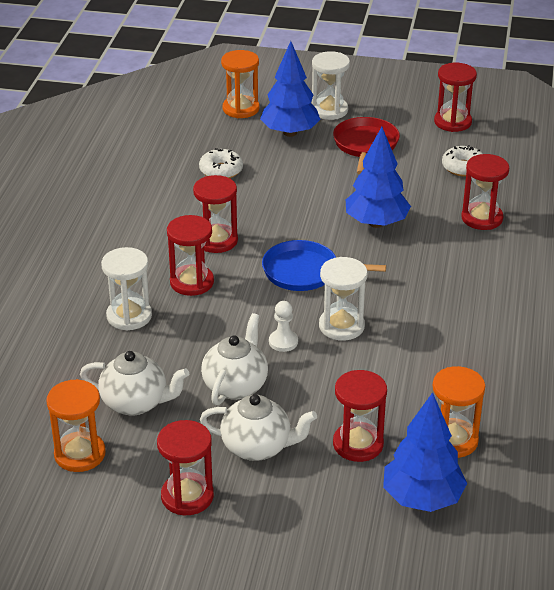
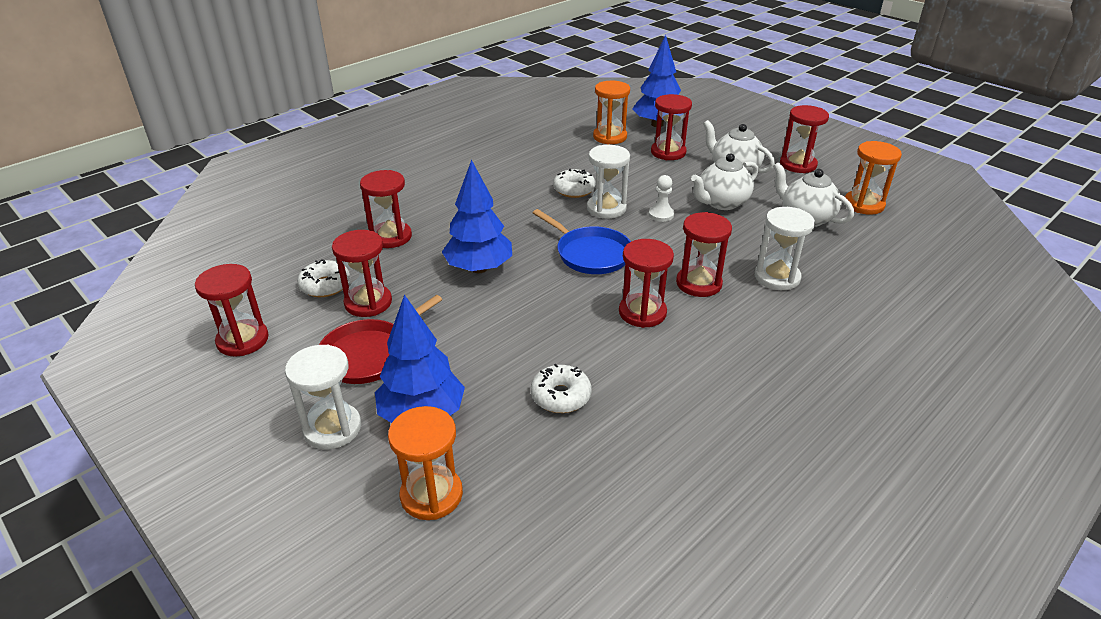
camera: 145 degrees left, 0 degrees up
(397, 336) = (574, 190): none -> white donut
(416, 170) = (368, 303): none -> red hourglass

